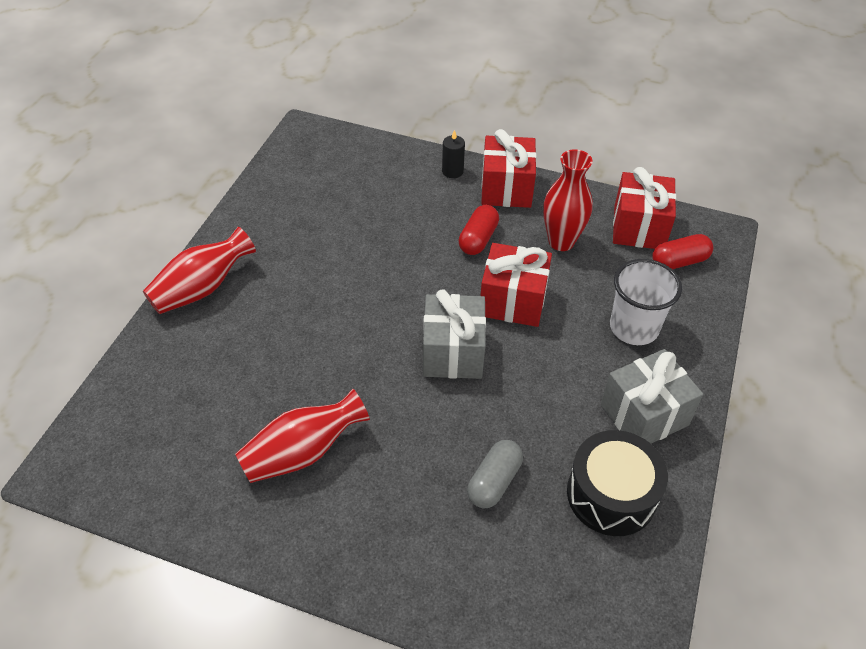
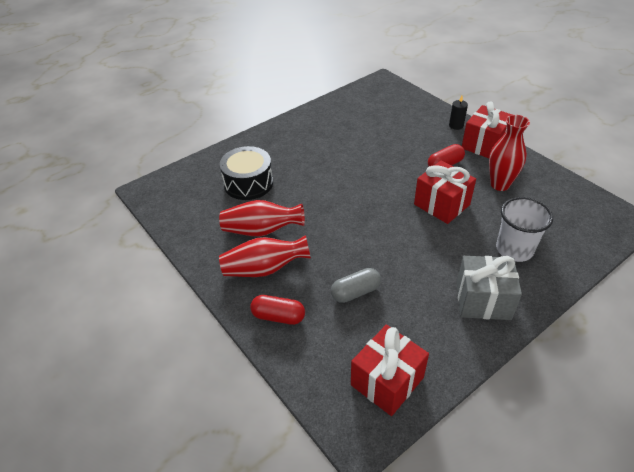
camera: 35 degrees right, 5 degrees down
(202, 288) = (271, 136): red vase -> red vase (264, 269)
(453, 352) = (383, 217): grey gift -> none
(611, 494) = (425, 333): black drum -> black drum (248, 183)
(639, 227) = (563, 195): red gift -> red gift (387, 381)
(679, 261) = (579, 225): red capsule -> red capsule (278, 316)

